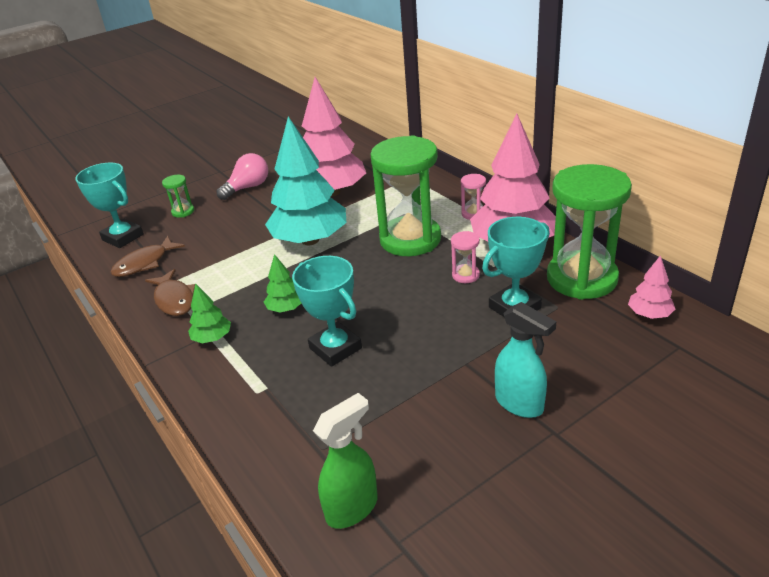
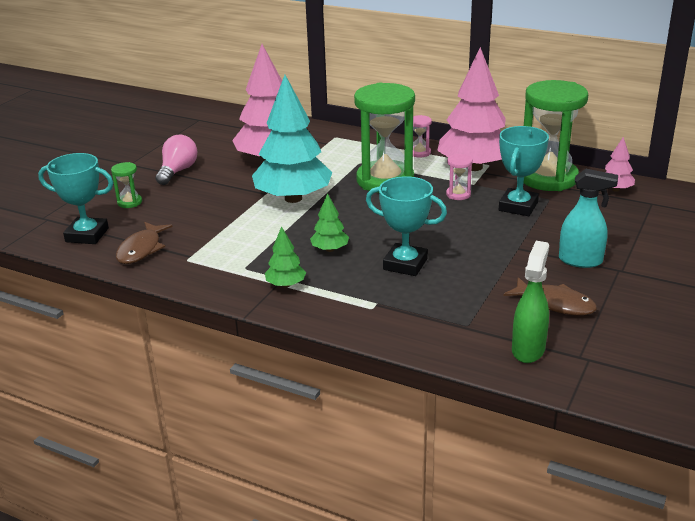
camera: 30 degrees left, 5 degrees down
(174, 299) = (211, 268): brown fish -> brown fish (555, 304)

